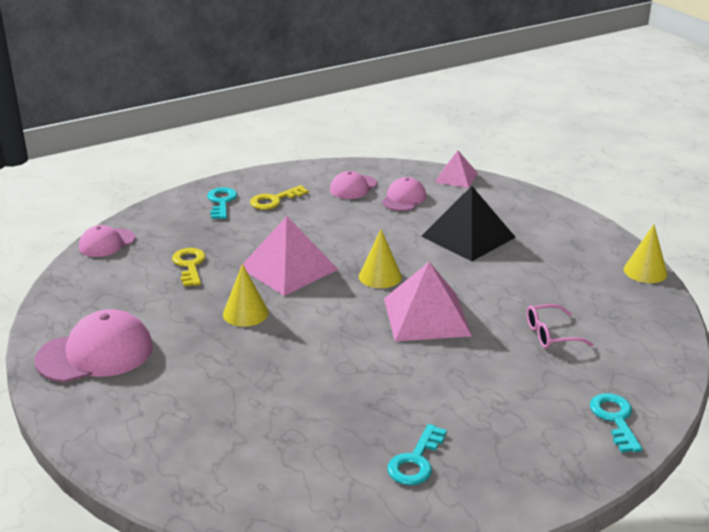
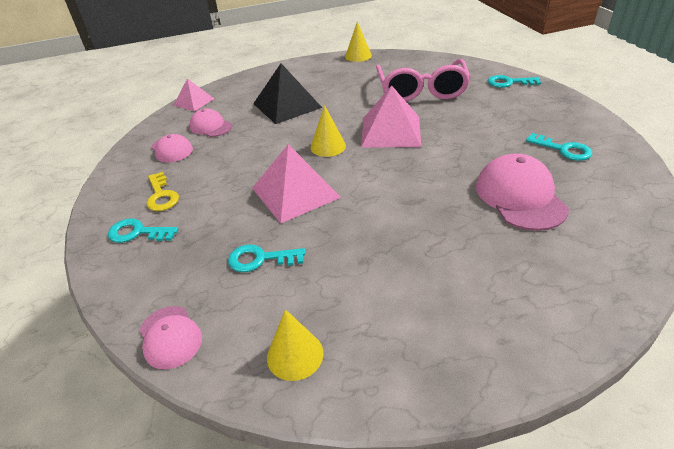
camera: 75 degrees left, 10 degrees up
(95, 353) = (419, 339): pink cap -> pink cap (520, 196)
(189, 265) = (260, 259): yellow key -> turquoise key
(245, 313) = (364, 221): yellow cone -> yellow cone (295, 355)
(550, 334) = (421, 90): pink glasses -> pink glasses, size x2.12

